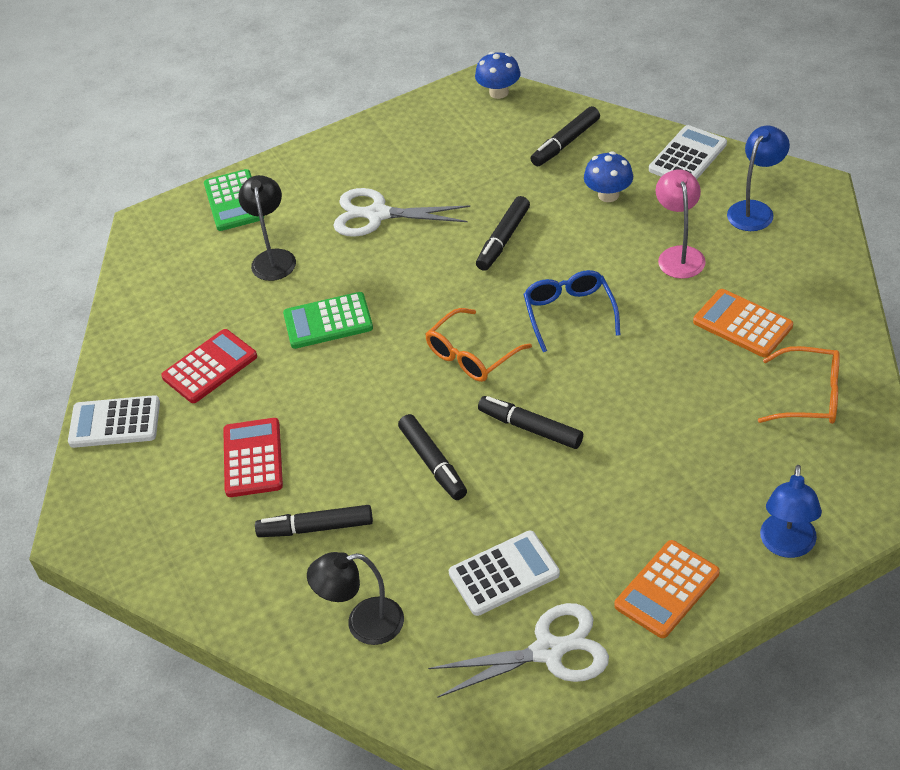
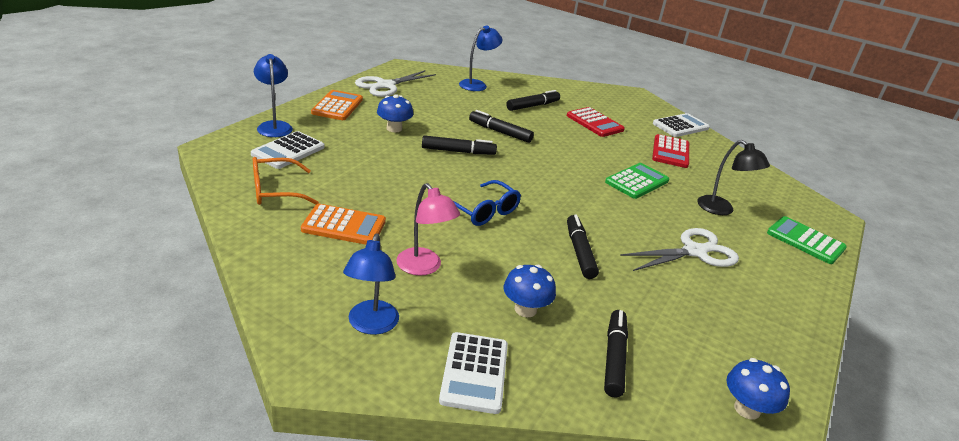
camera: 140 degrees right, 15 degrees down
(363, 624) = (477, 84): black lamp -> blue lamp
(471, 355) = (527, 178): orange glasses -> none
(504, 574) = (425, 102): white calculator -> white calculator (288, 151)
(598, 504) = (394, 128): none -> blue mushroom

